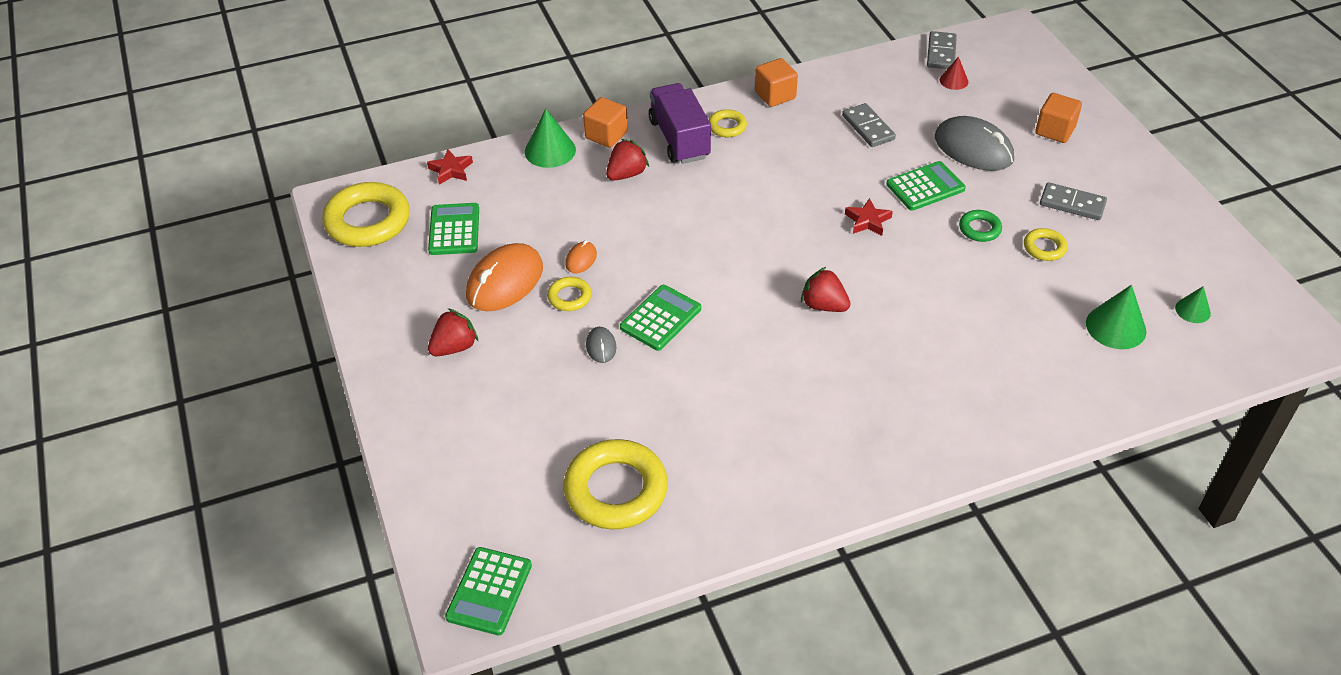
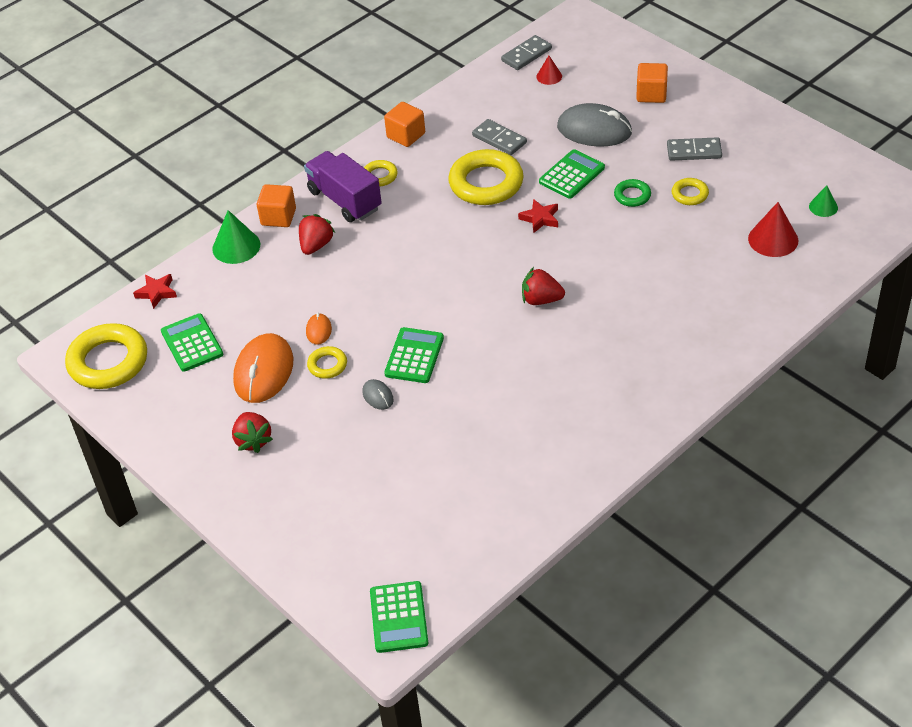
camera: 20 degrees left, 0 degrees up
(454, 347) = (253, 440): red strawberry -> red strawberry turned 135 degrees clockwise
(616, 490) = (455, 503): yellow ring -> yellow ring (486, 183)
(941, 53) = (526, 55): grey domino -> grey domino turned 60 degrees clockwise
(1116, 327) = (773, 239): green cone -> red cone

